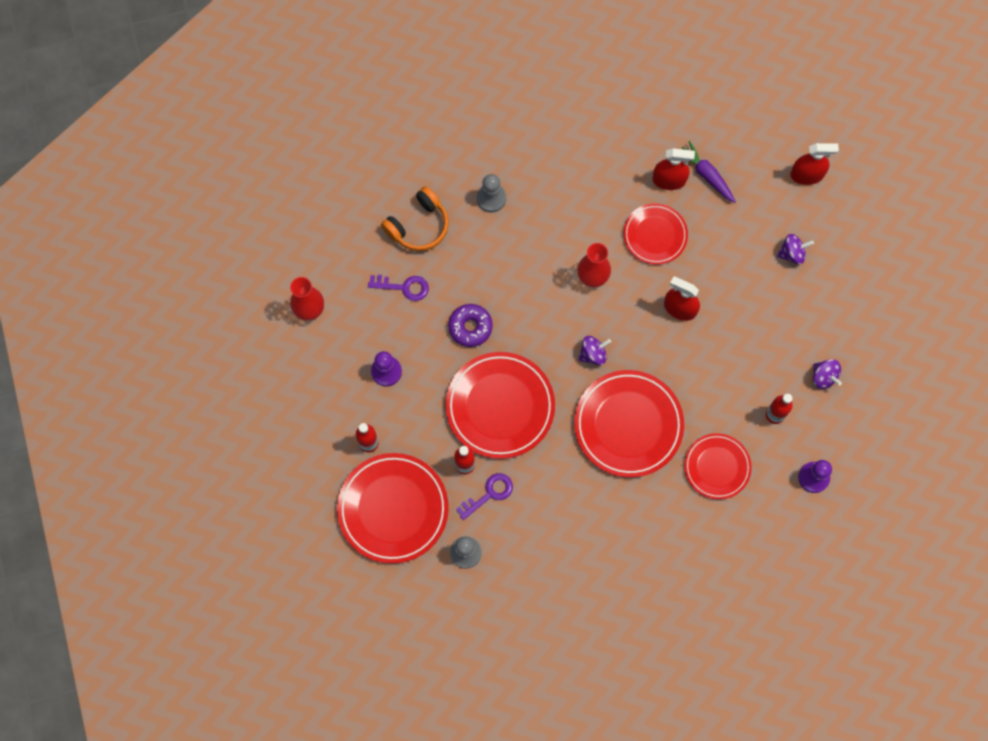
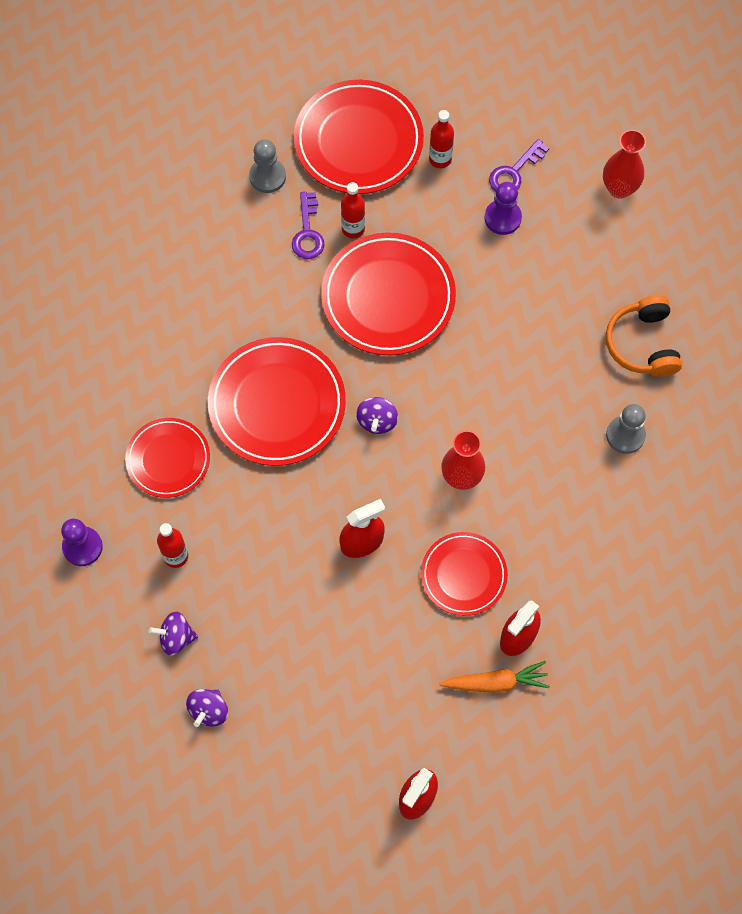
camera: 125 degrees right, 5 degrees down
(404, 287) = (582, 288): purple key -> purple key (514, 172)
(470, 327) = (493, 323): purple donut -> none
(706, 175) = (496, 682): purple carrot -> orange carrot
(792, 253) = (336, 709): purple spinning top -> purple spinning top (209, 710)

